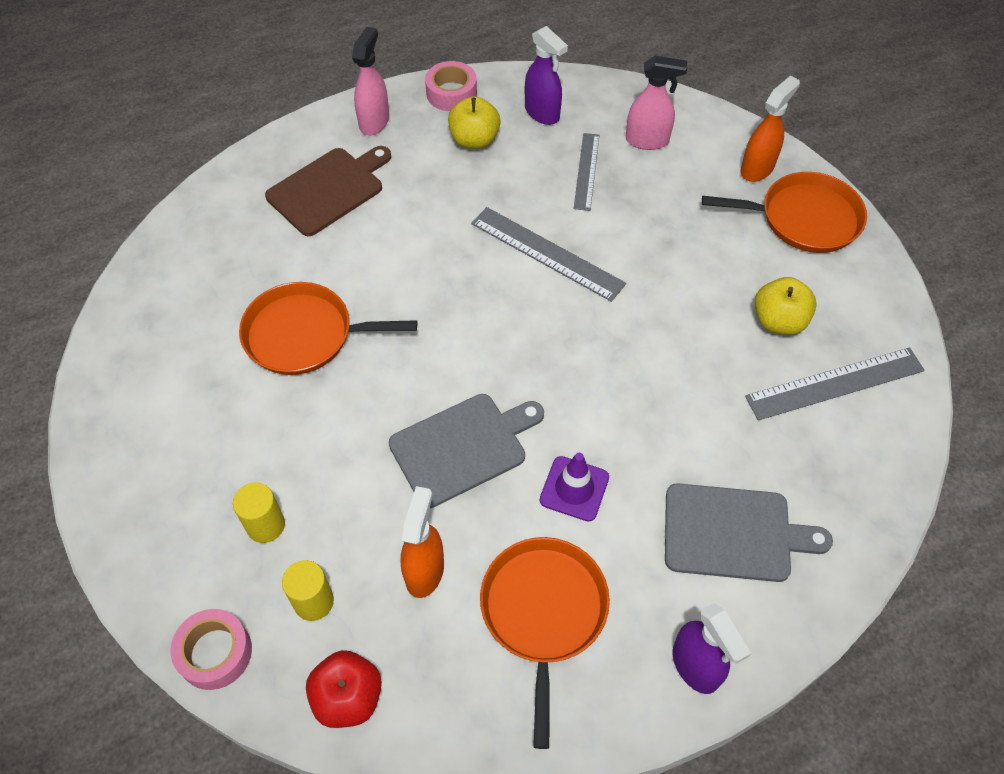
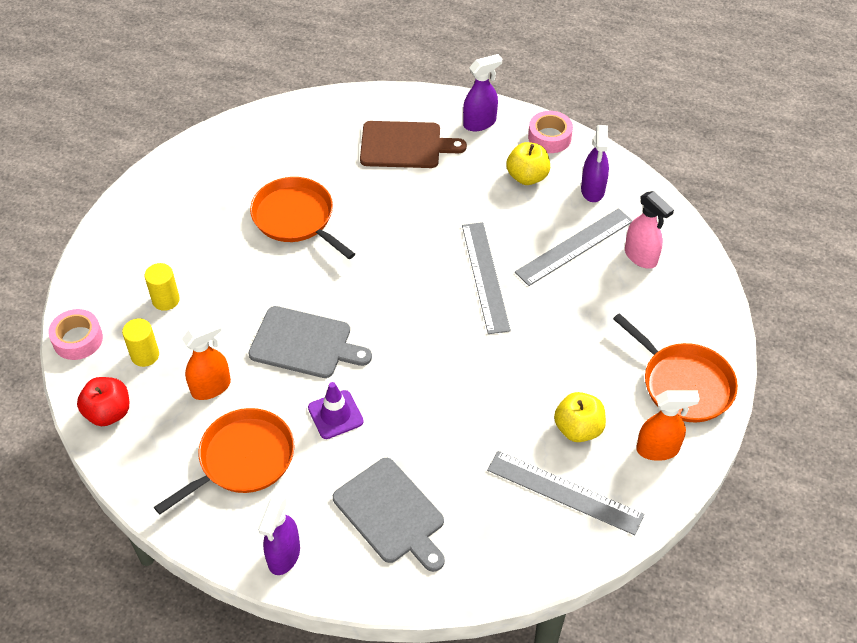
camera: 45 degrees right, 5 degrees down
(374, 122) = (480, 123): pink spray bottle -> purple spray bottle
(586, 171) = (574, 246): grey ruler -> grey ruler, size x1.54
(757, 168) = (694, 329): orange spray bottle -> orange spray bottle (658, 449)

